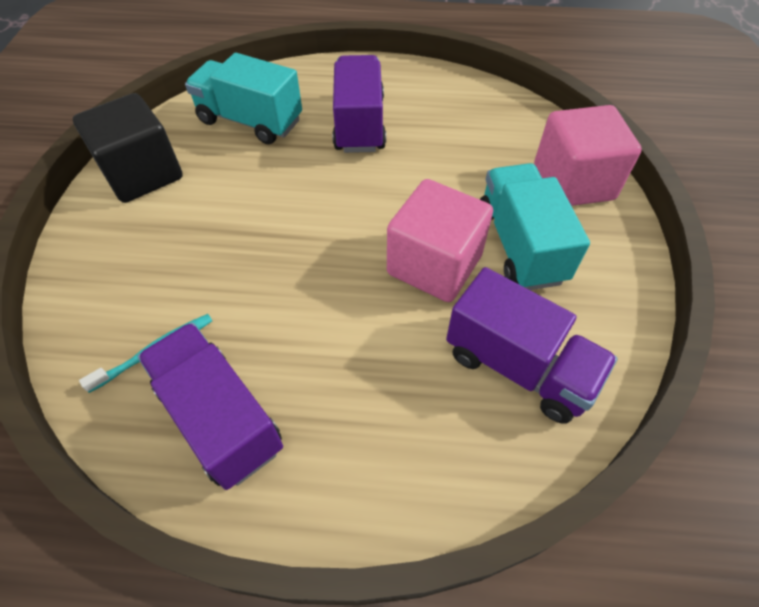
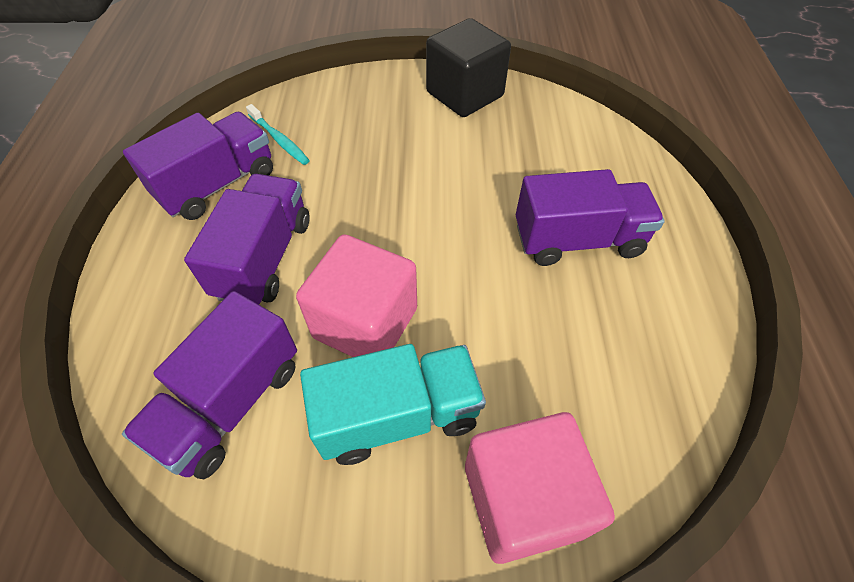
camera: 85 degrees right, 0 degrees up
(250, 121) = (555, 149): turquoise truck -> none
(349, 352) = (264, 258): none -> purple truck

